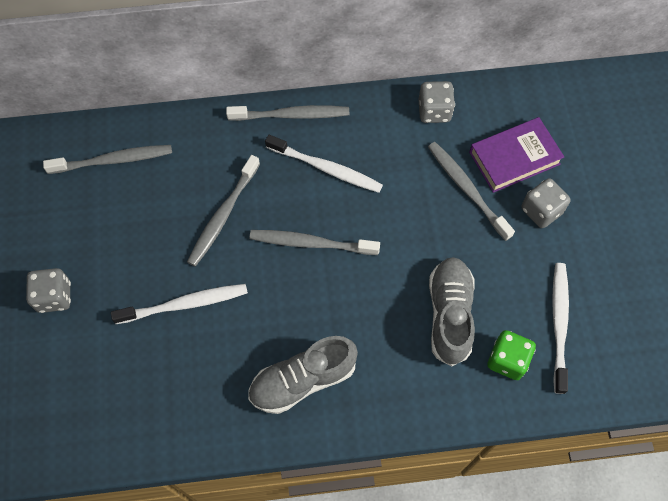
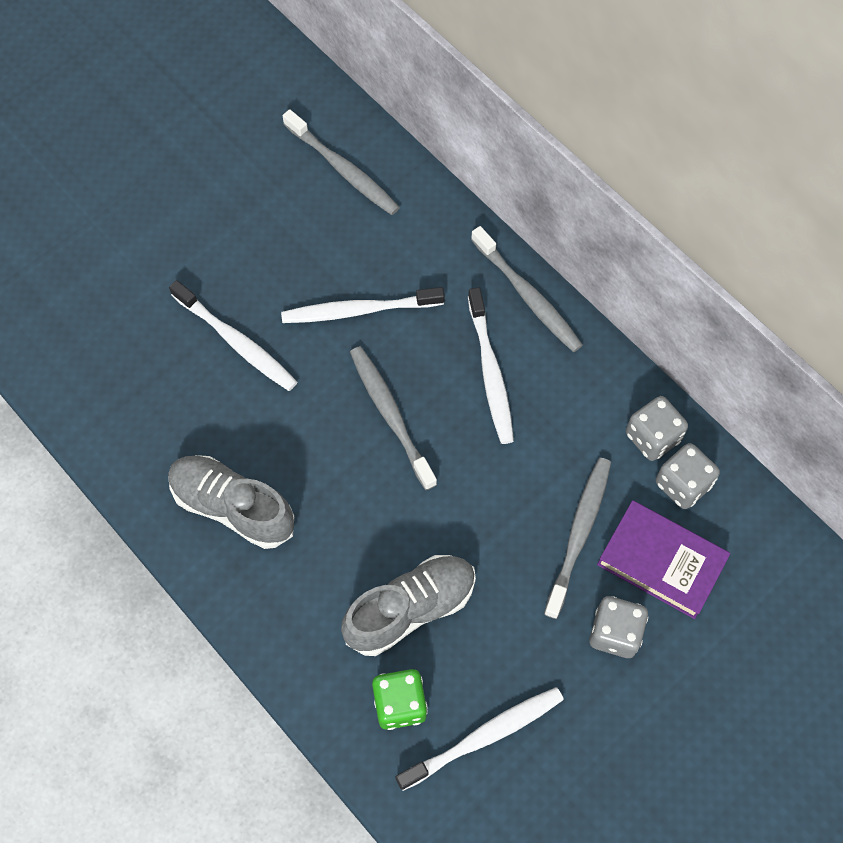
camera: 55 degrees right, 0 degrees up
(54, 297) = (162, 223): grey dice -> grey dice (682, 484)
(223, 215) = (358, 310): grey toothbrush -> white toothbrush

